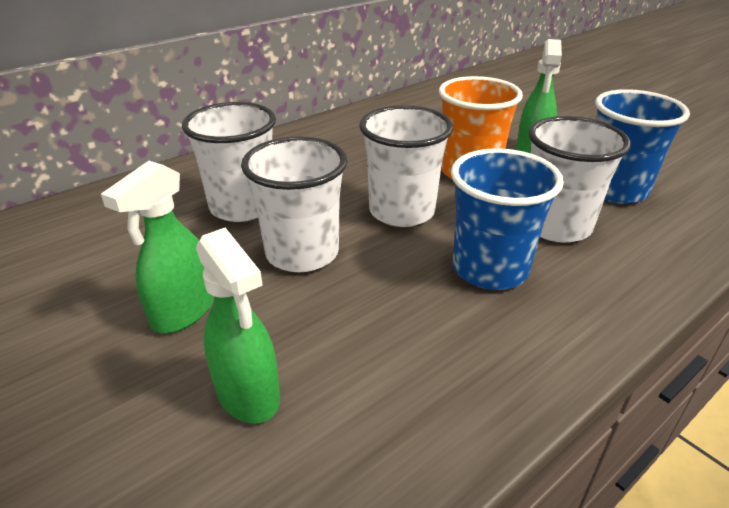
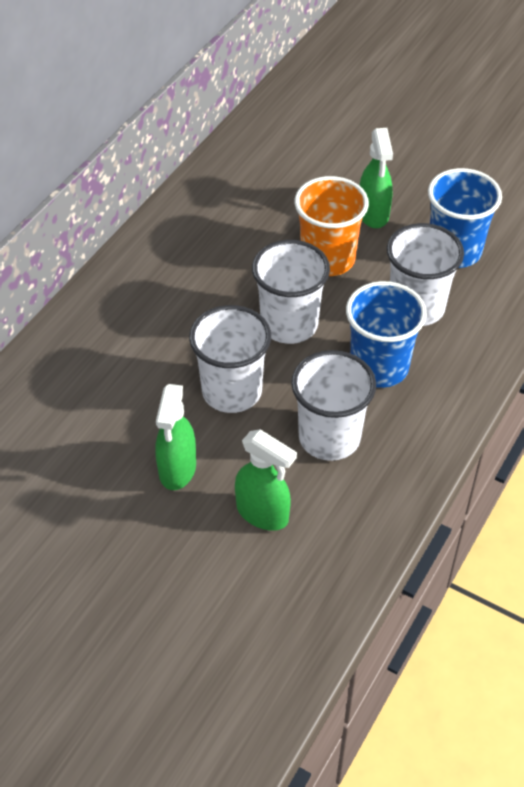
camera: 20 degrees left, 15 degrees up
(242, 207) = (151, 356): white cup -> white cup (329, 437)

